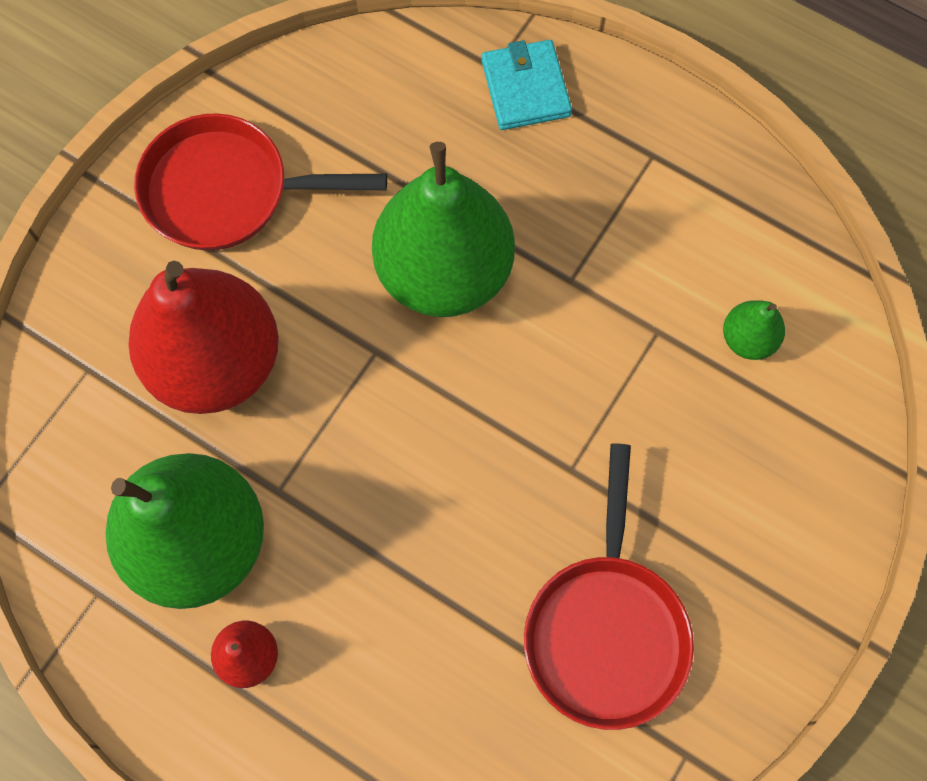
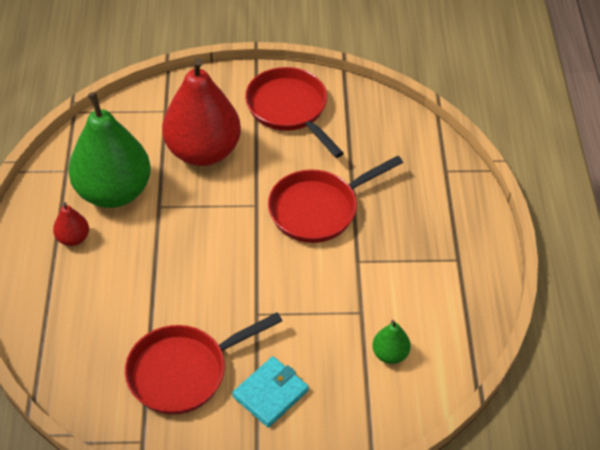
camera: 55 degrees right, 20 degrees down
(444, 272) = (318, 209): green pear -> red pan
(525, 88) = (445, 188): turquoise wallet -> turquoise wallet (270, 393)

